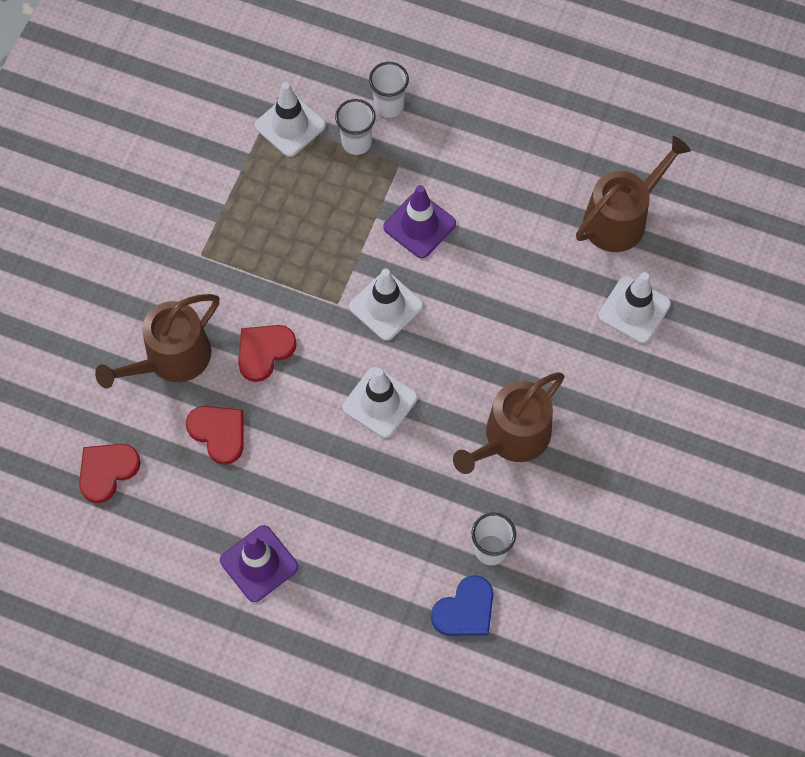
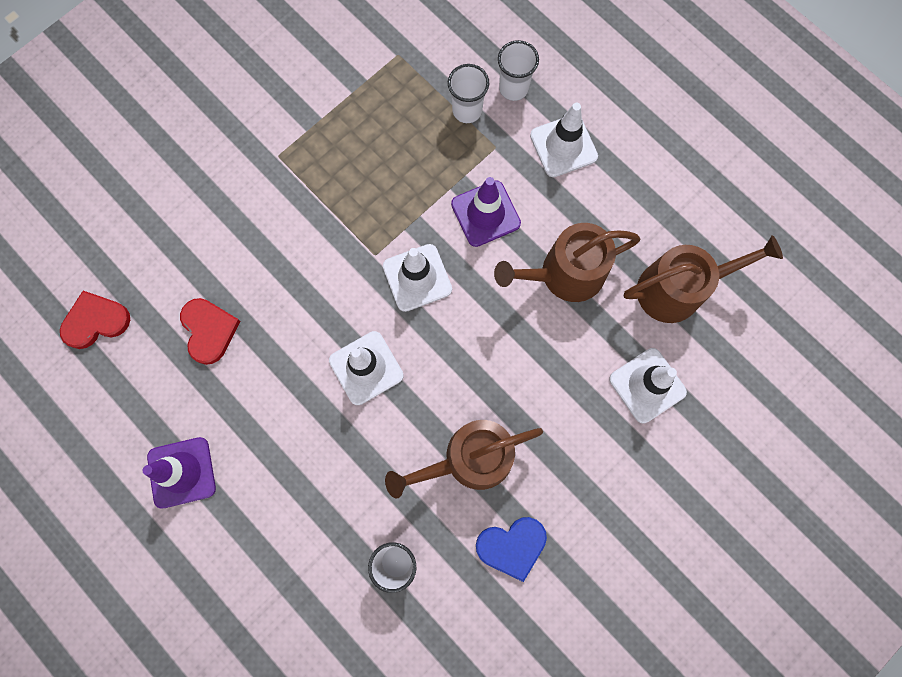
camera: 25 degrees right, 10 degrees up
(171, 359) = (203, 241): brown watering can -> brown watering can (565, 274)
(264, 351) = (287, 271): red heart -> none
(290, 125) = (416, 69): white traffic cone -> white traffic cone (563, 146)
(465, 610) = (344, 609): blue heart -> blue heart (512, 546)

